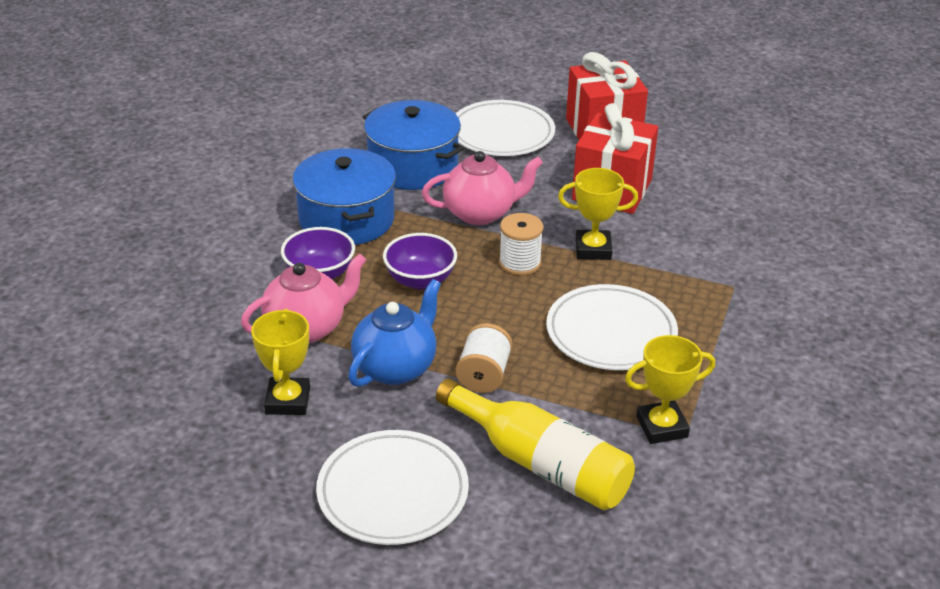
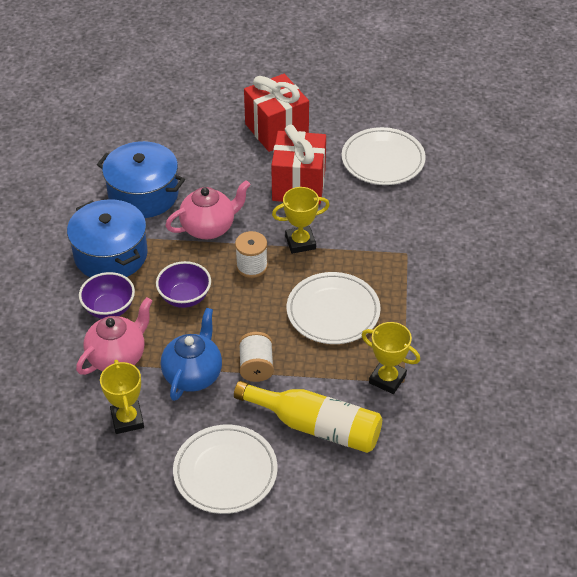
camera: 15 degrees left, 10 degrees up
(502, 133) = (201, 148): white plate -> white plate (383, 160)
(661, 427) = (387, 379): yellow trophy -> yellow trophy turned 60 degrees clockwise

